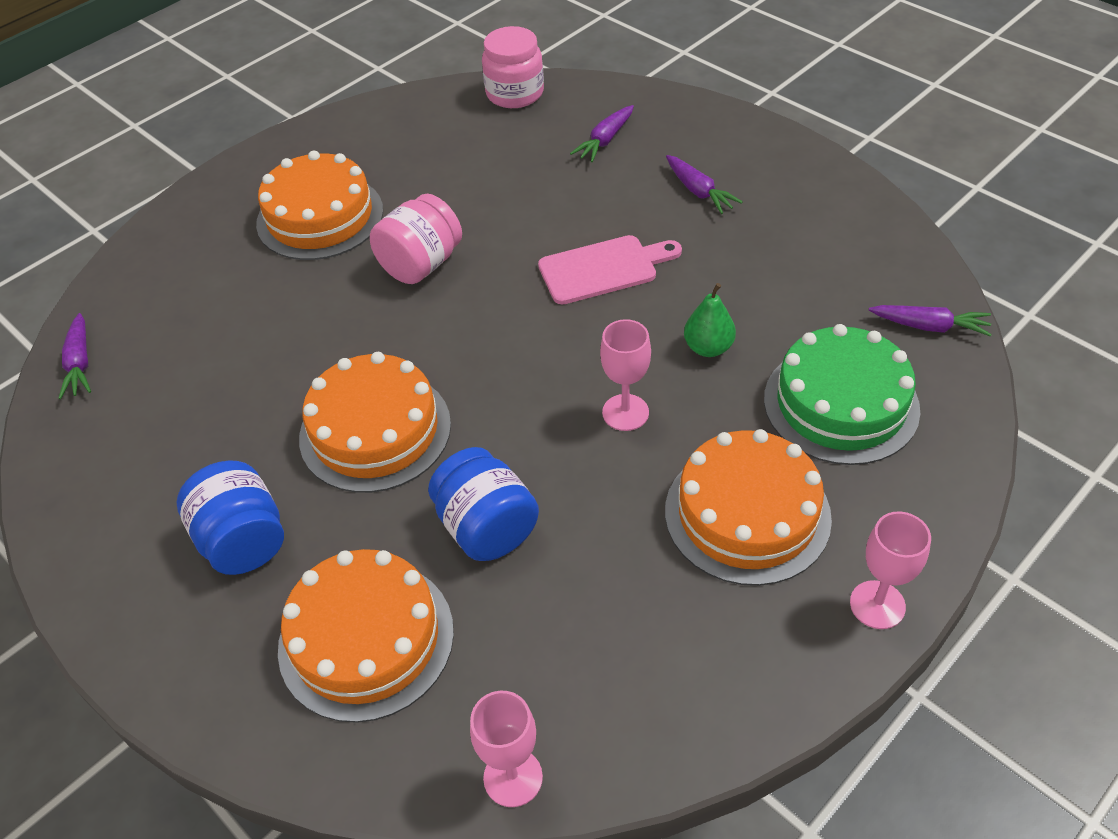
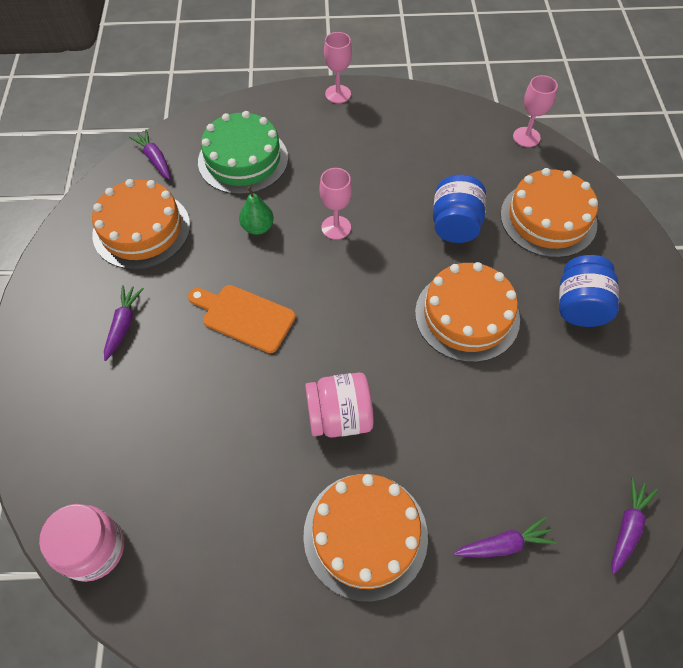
camera: 140 degrees left, 10 degrees up
(604, 269) = (244, 316): pink cutting board -> orange cutting board
(605, 140) = (109, 424): purple carrot -> purple carrot (503, 544)
(747, 514) = (341, 151): orange cake -> orange cake (141, 229)

